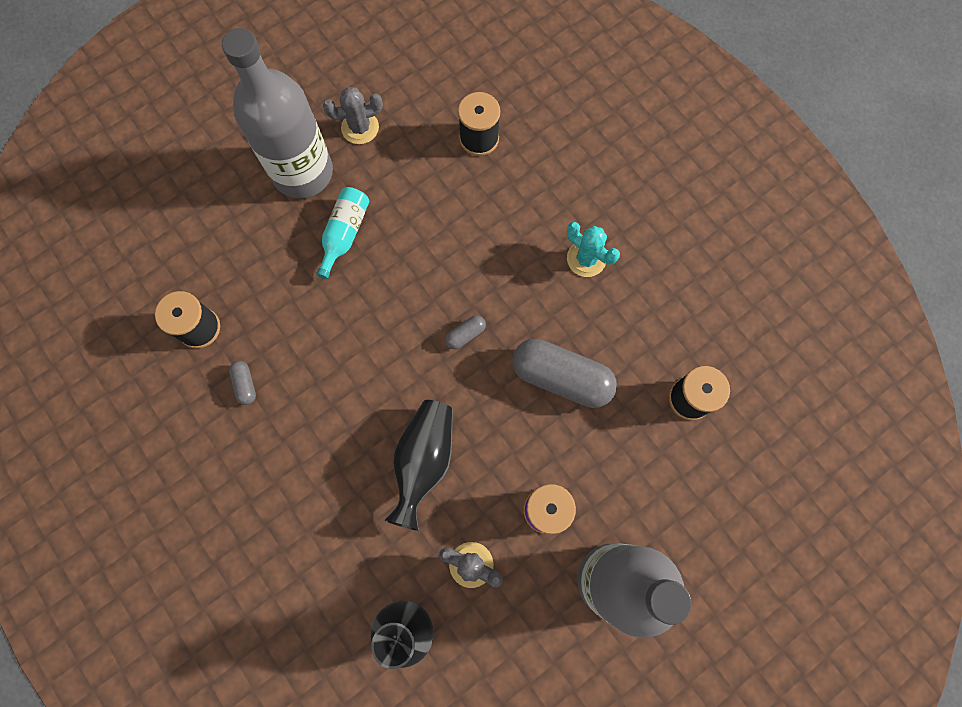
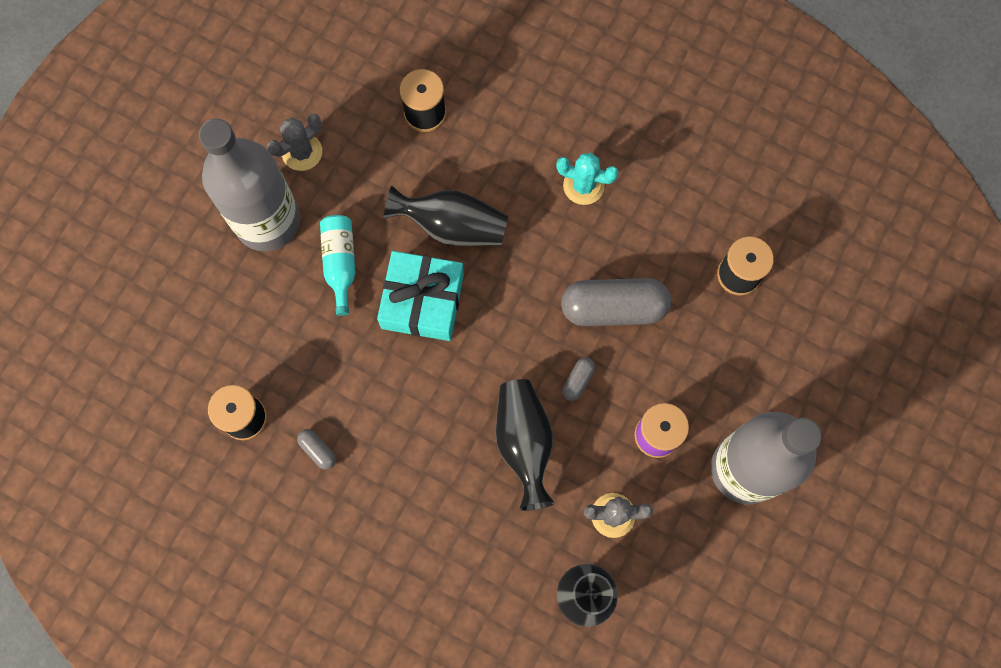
camera: 25 degrees left, 0 degrees up
(397, 296) = (422, 301): none -> turquoise gift
(454, 244) = (452, 226): none -> black vase
(465, 334) = (505, 308): grey capsule -> grey capsule (578, 381)

